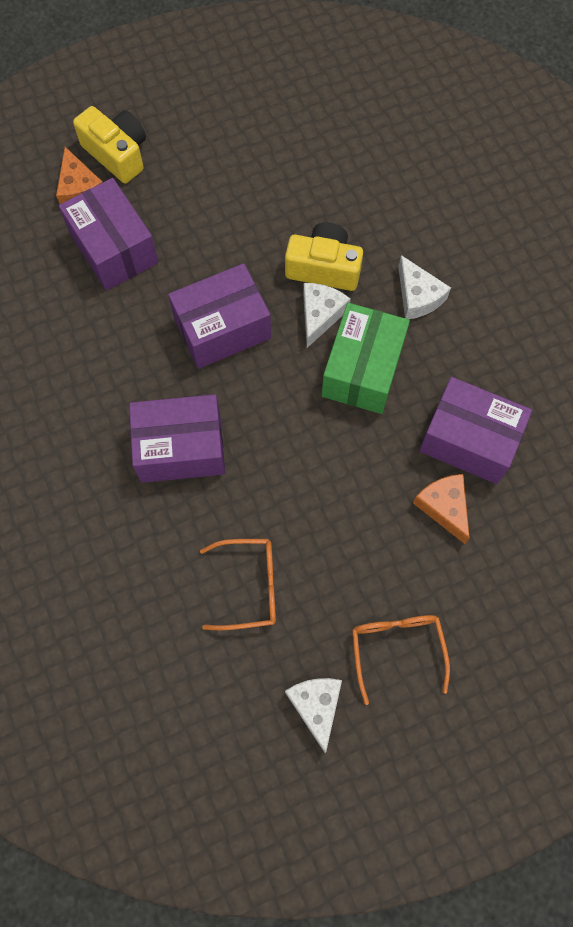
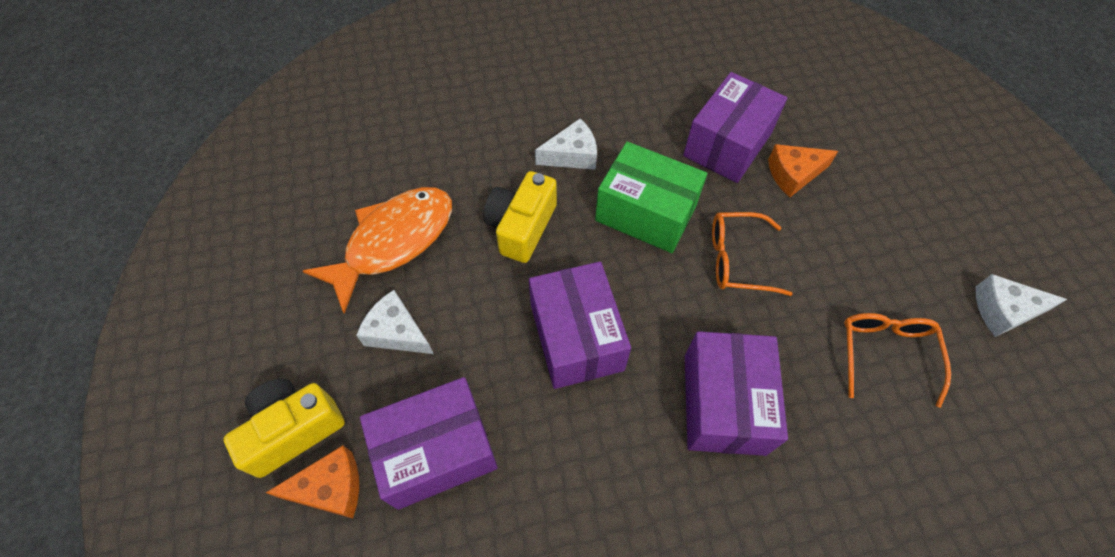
camera: 80 degrees left, 10 degrees down
(288, 174) = (394, 242): none -> orange fish
(320, 315) = (577, 239): white cheese -> white cheese (397, 332)
(397, 649) = (935, 234): orange glasses -> orange glasses (737, 260)

